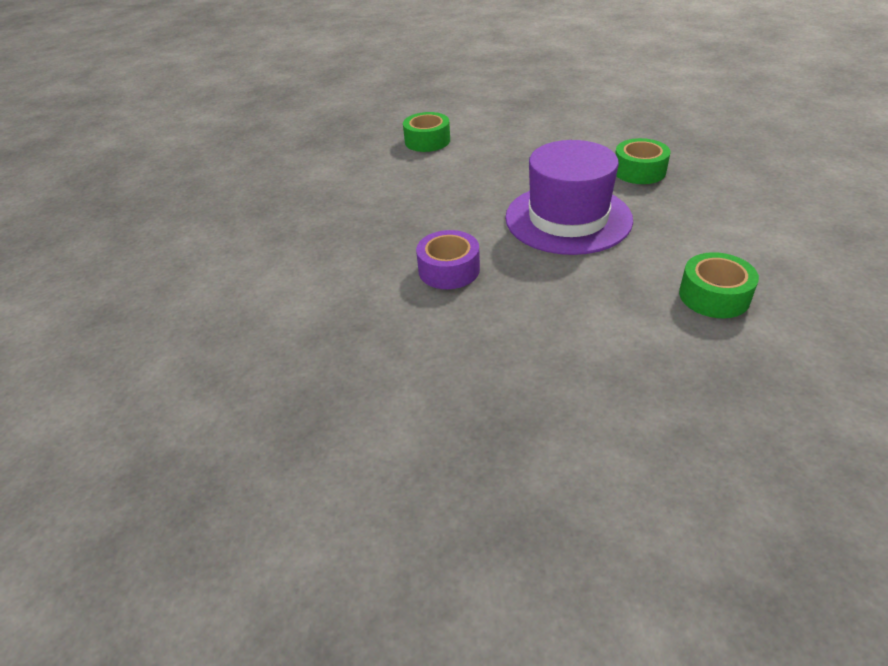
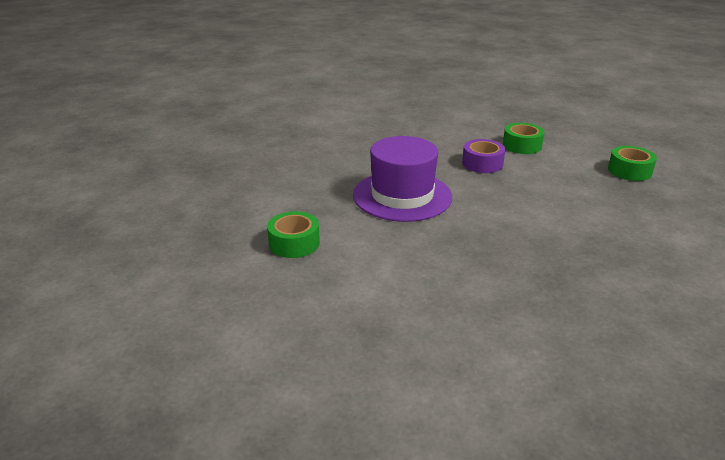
camera: 85 degrees right, 10 degrees down
(449, 270) = (341, 155): purple tape -> purple tape (482, 163)
(639, 171) = (486, 233): green tape -> green tape (629, 171)

